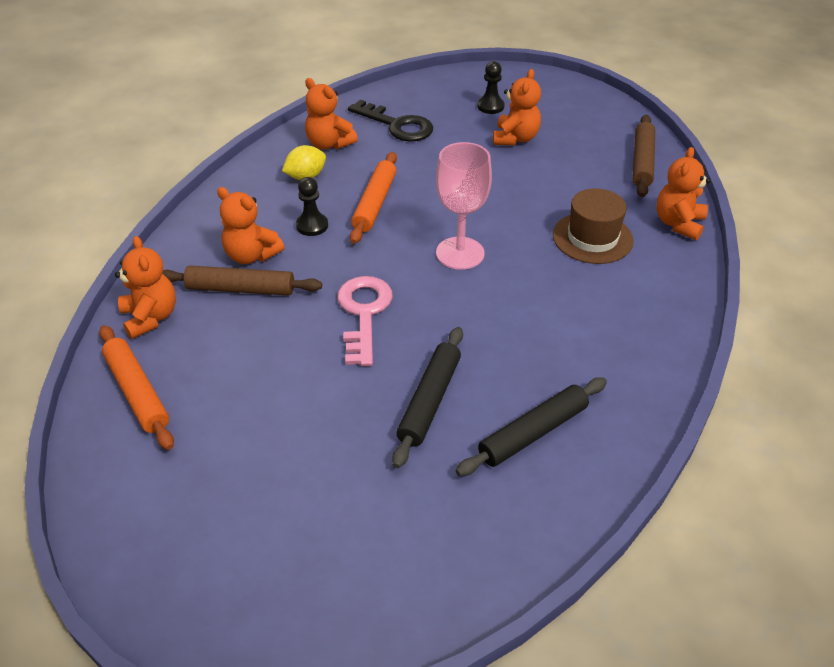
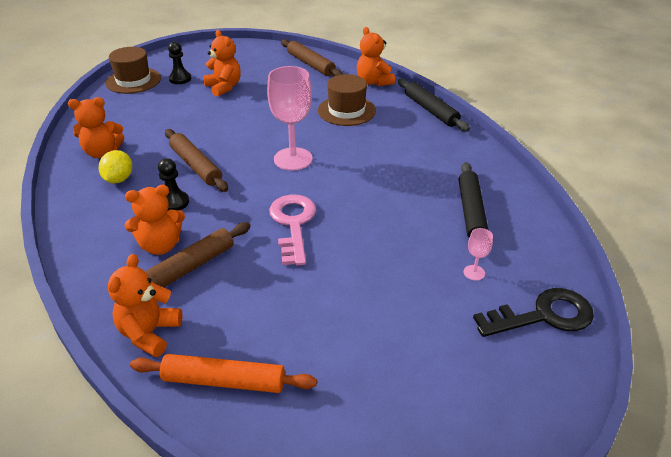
camera: 50 degrees left, 5 degrees down
(151, 317) = (149, 333): orange teddy bear -> orange teddy bear turned 90 degrees counterclockwise
(363, 313) = (293, 224): pink key -> pink key turned 45 degrees clockwise
(375, 203) = (196, 166): orange rolling pin -> brown rolling pin
(397, 125) = (134, 118): black key -> black key (543, 315)
(429, 401) = (403, 237): black rolling pin -> black rolling pin (430, 110)
(432, 486) = (474, 272): none -> pink goblet
(449, 86) = (133, 80): none -> brown hat

